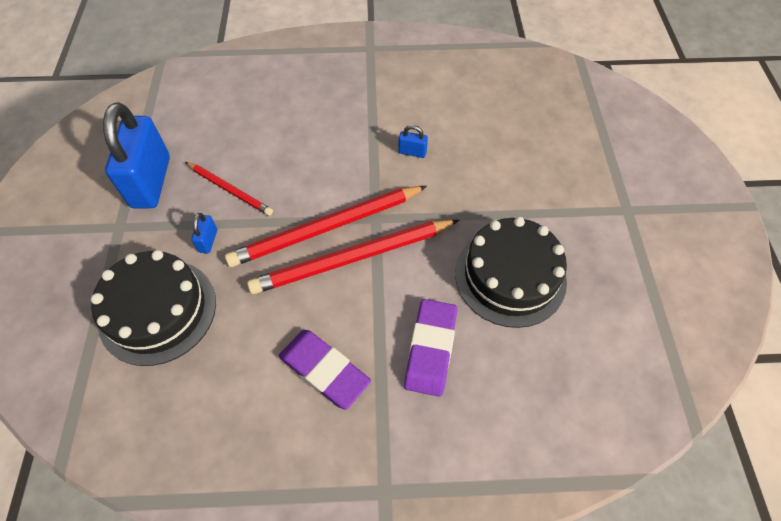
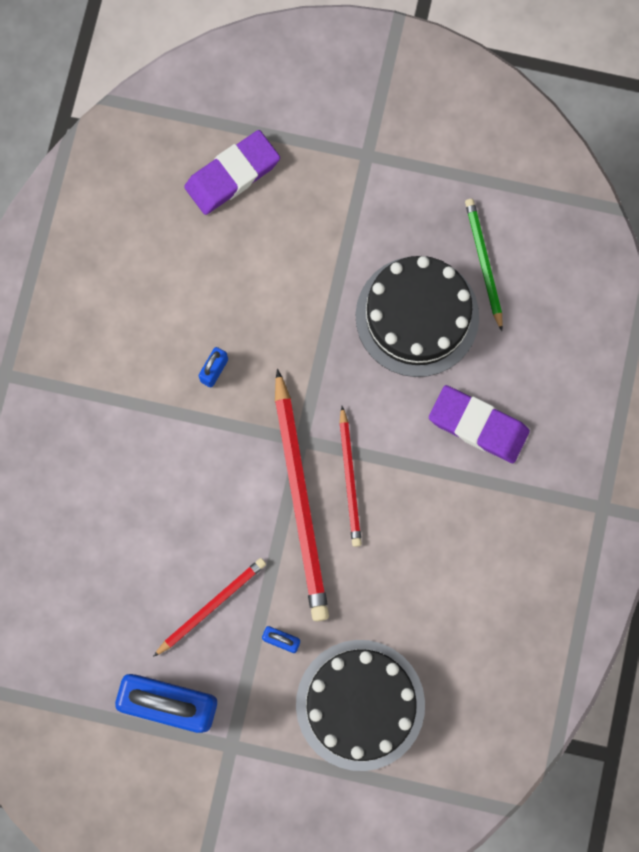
camera: 75 degrees left, 20 degrees up
(324, 370) = (474, 538): purple eraser -> purple eraser (232, 175)
(353, 258) = (350, 479): red pencil -> red pencil, size x0.56
(581, 318) = (483, 263): none -> green pencil

